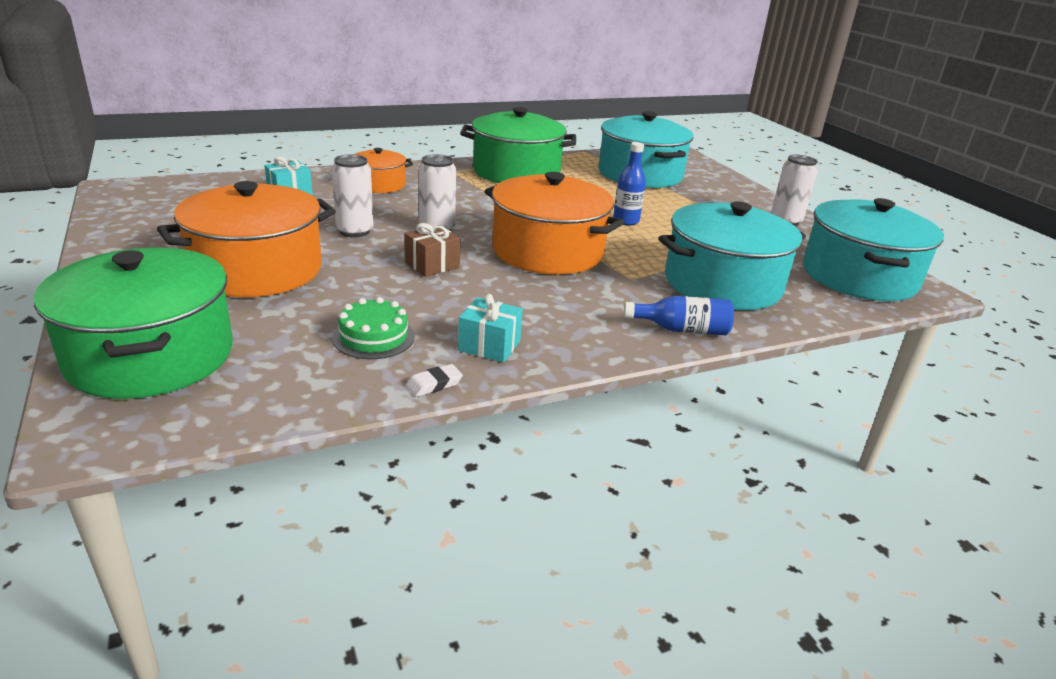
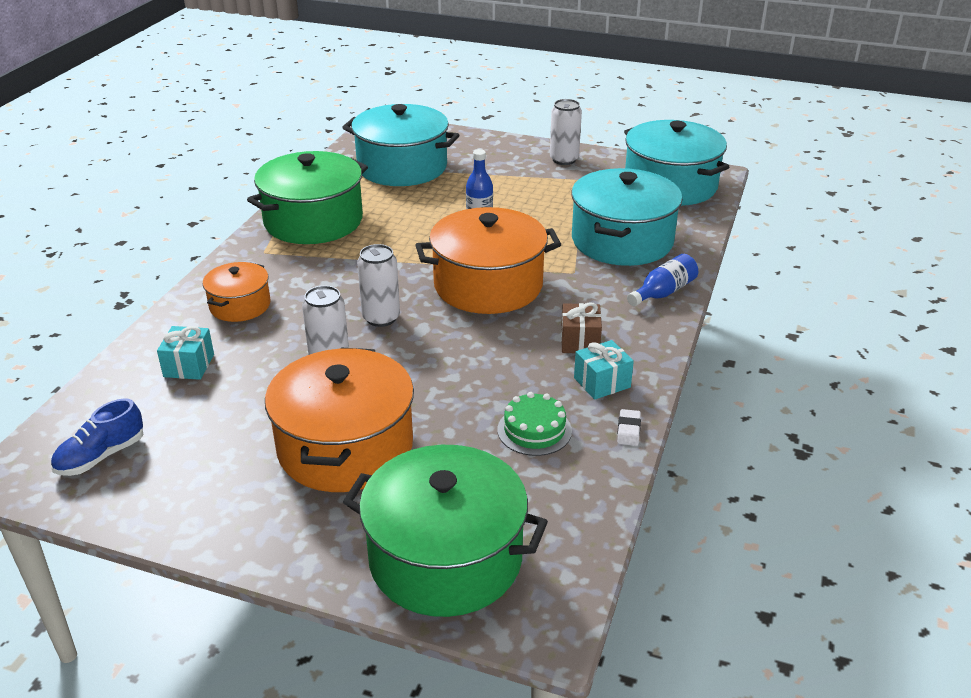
camera: 45 degrees left, 5 degrees up
(161, 203) = (101, 456): none -> blue shoe
(432, 265) = (446, 350): brown gift -> brown gift (580, 341)

